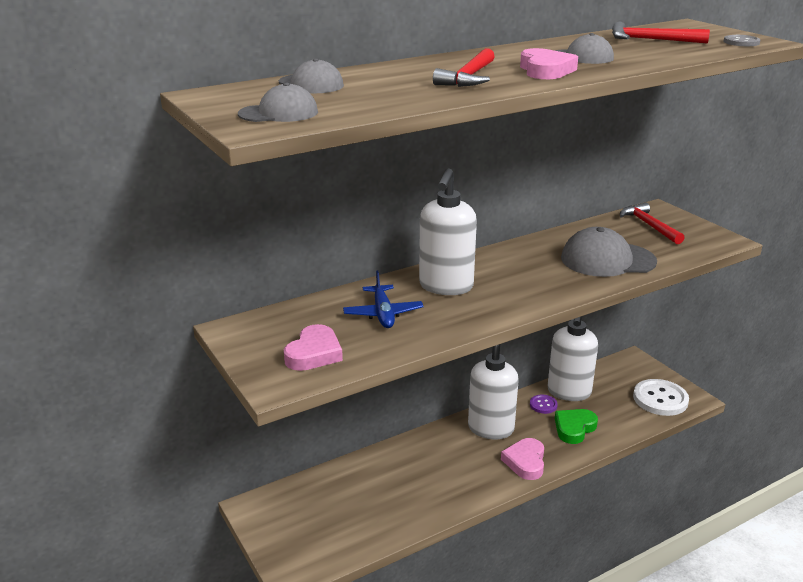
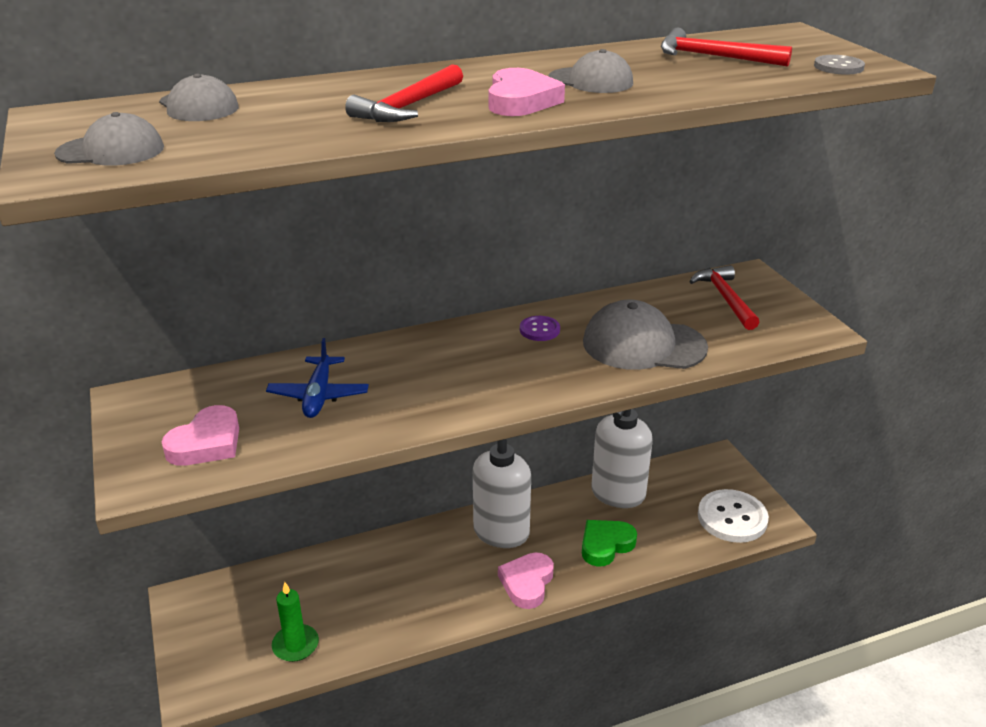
camera: 10 degrees right, 5 degrees up
(361, 528) = (295, 645): none -> green candle
(446, 287) = (416, 364): white soap dispenser -> none
(543, 405) = (579, 508): purple button -> purple button (539, 330)

